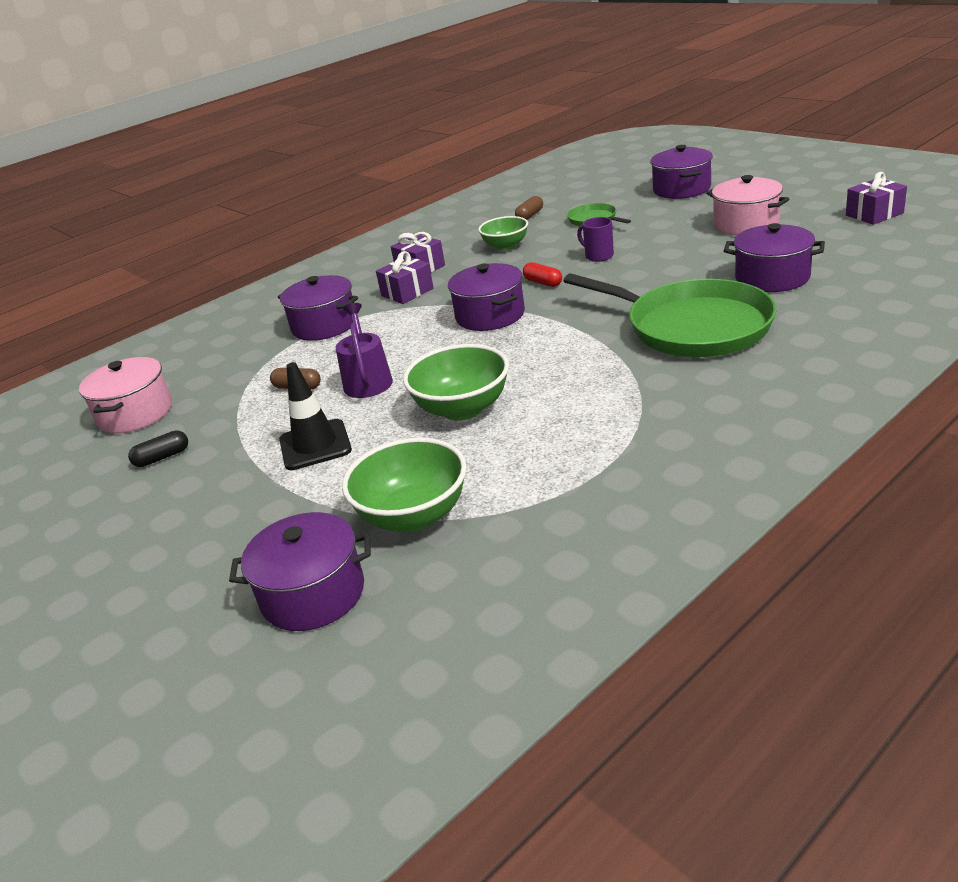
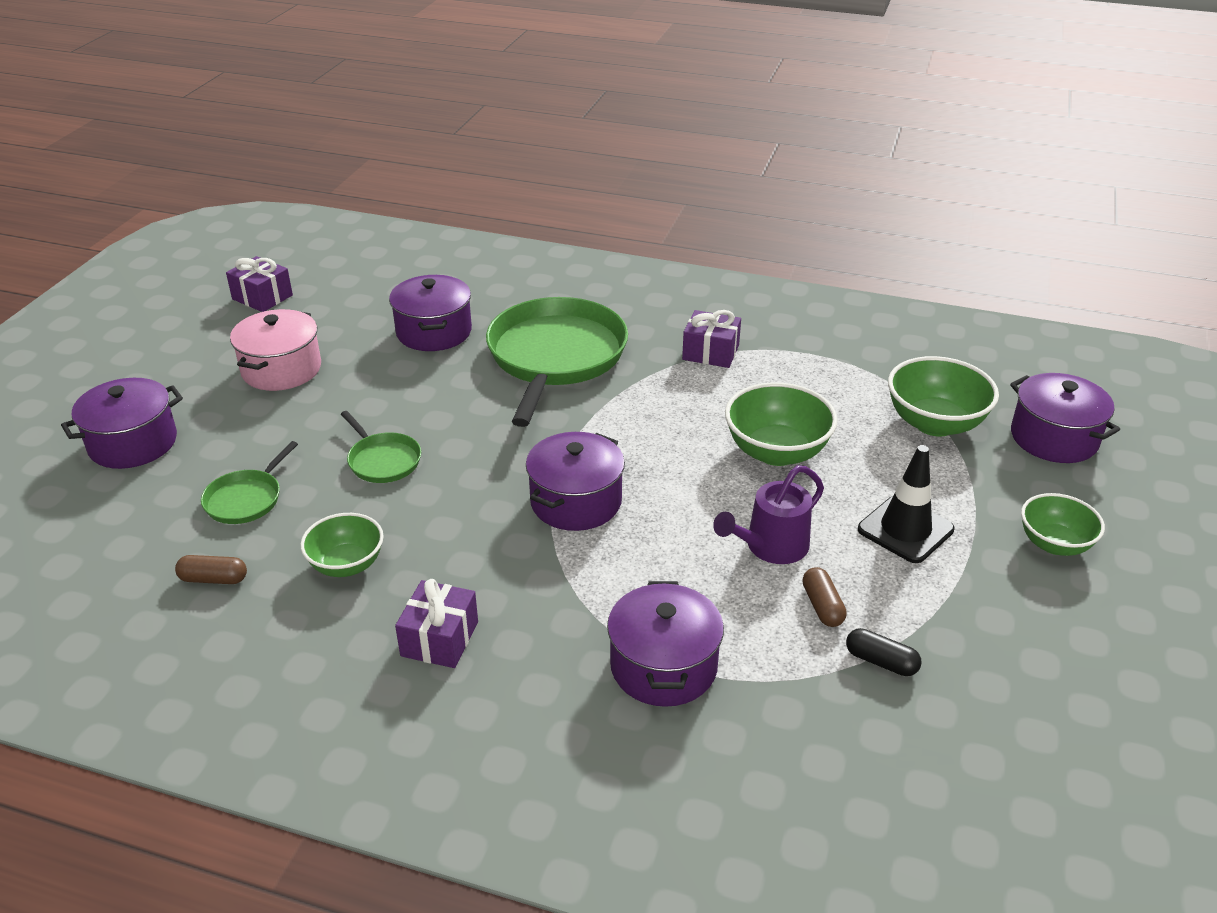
camera: 125 degrees left, 5 degrees up
(135, 413) = (992, 759): pink pot -> none
(162, 457) = (1029, 654): black capsule -> black capsule (881, 662)
(213, 519) = (1054, 544): none -> green bowl
(407, 292) = (530, 615): purple gift -> purple gift (710, 352)
(543, 282) = (472, 485): red capsule -> none
(598, 256) = (383, 460): purple mug -> green pan

